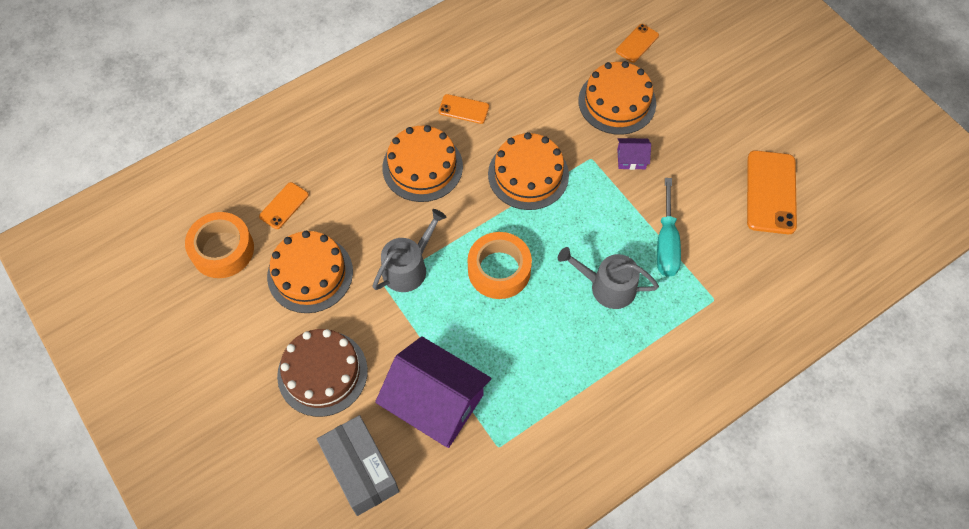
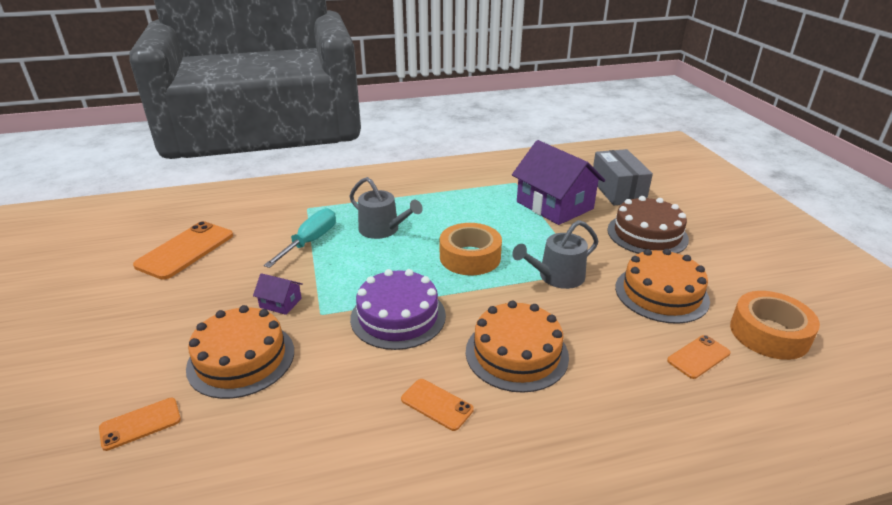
camera: 160 degrees left, 30 degrees down
(528, 174) = (398, 316): orange cake -> purple cake

